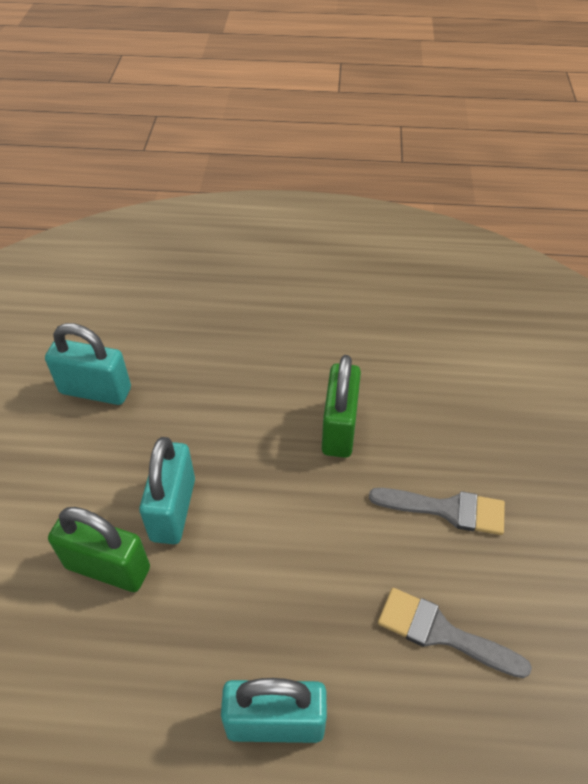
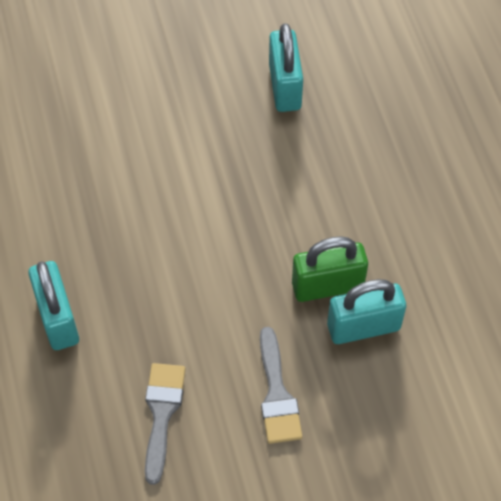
camera: 70 degrees right, 10 degrees up
(108, 568) = (131, 168): green padlock -> none
(173, 509) = (195, 190): turquoise padlock -> turquoise padlock (363, 327)

